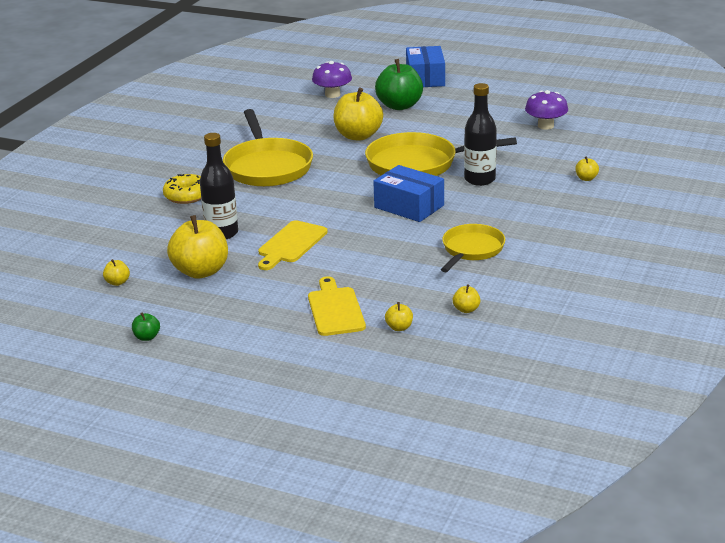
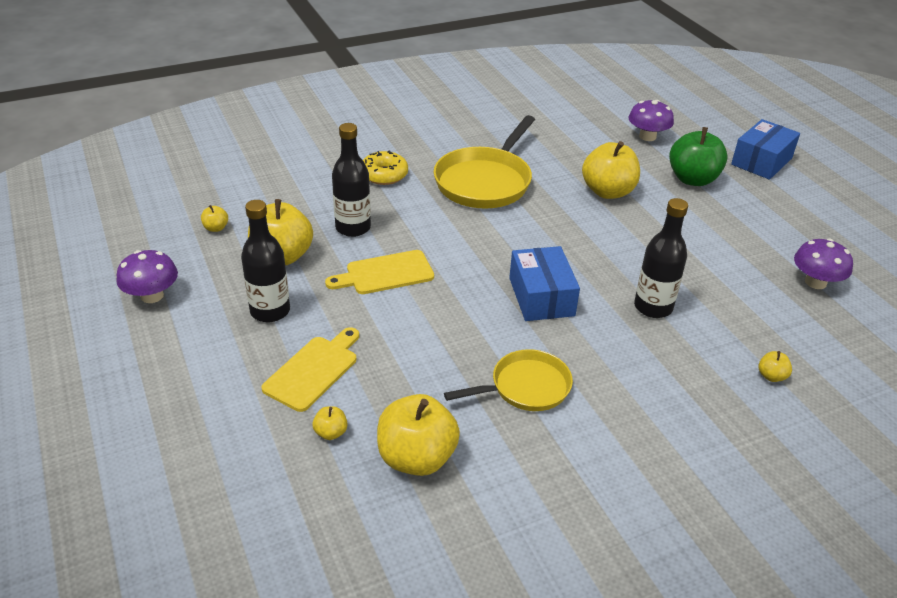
camera: 40 degrees right, 10 degrees up
(147, 337) = (152, 296): green apple -> purple mushroom
(250, 300) = (270, 311): none -> black bottle
(417, 164) = (618, 253): yellow pan -> none
(466, 309) = (416, 458): yellow apple -> yellow apple, size x2.30

